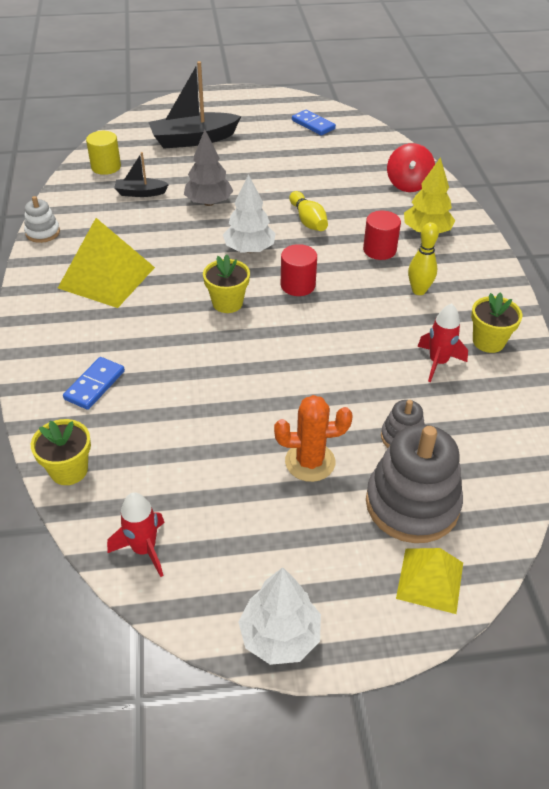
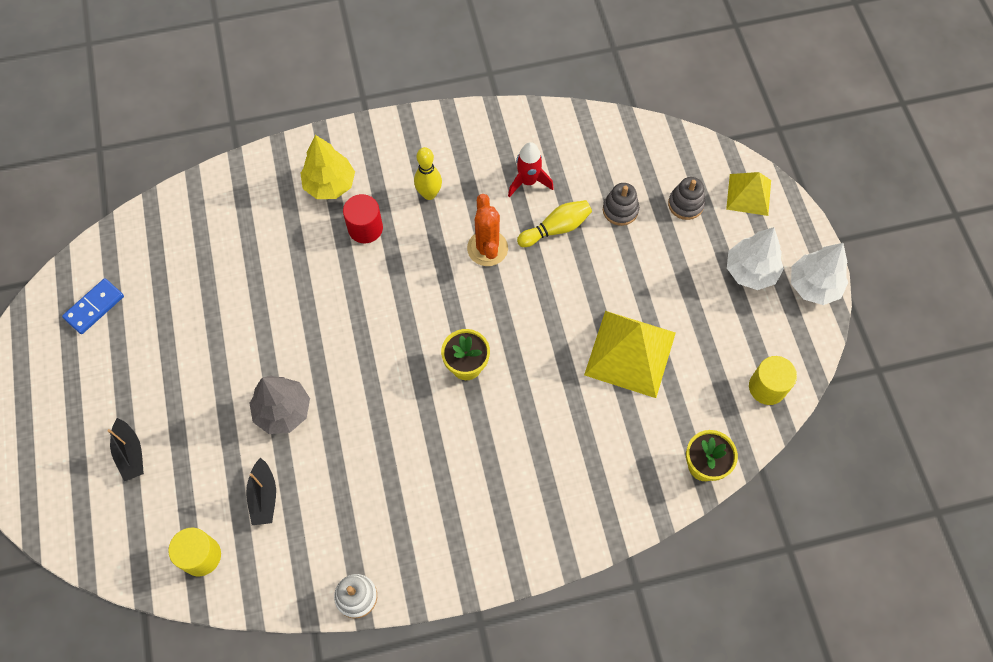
camera: 95 degrees left, 20 degrees up
(94, 385) = (600, 469): blue domino -> none
(106, 277) = (436, 497): yellow pyramid -> yellow pyramid (630, 353)
(144, 549) = (767, 387): red rocket -> yellow cylinder
(193, 140) = (130, 454): black boat -> black boat, size x0.53
(249, 249) = (373, 355): white tree -> white tree (750, 271)
(297, 285) = (431, 302): red cylinder -> none
(308, 220) = (315, 299): yellow bowling pin -> yellow bowling pin (556, 229)
(310, 462) = (658, 276): orange cactus -> orange cactus (487, 248)
(408, 184) = (238, 200): red spinning top -> none
(412, 504) = (685, 204): grey stacking toy -> grey stacking toy, size x0.50
(488, 341) = (495, 141): yellow flower pot -> none

